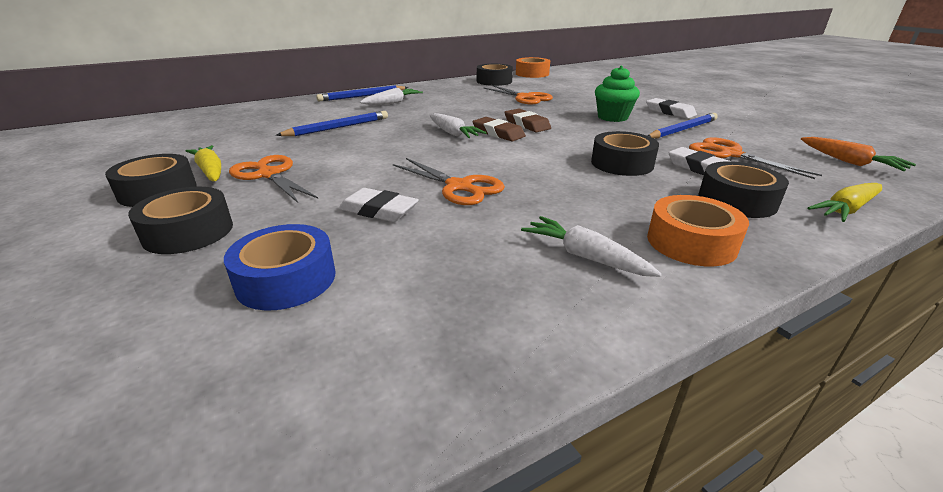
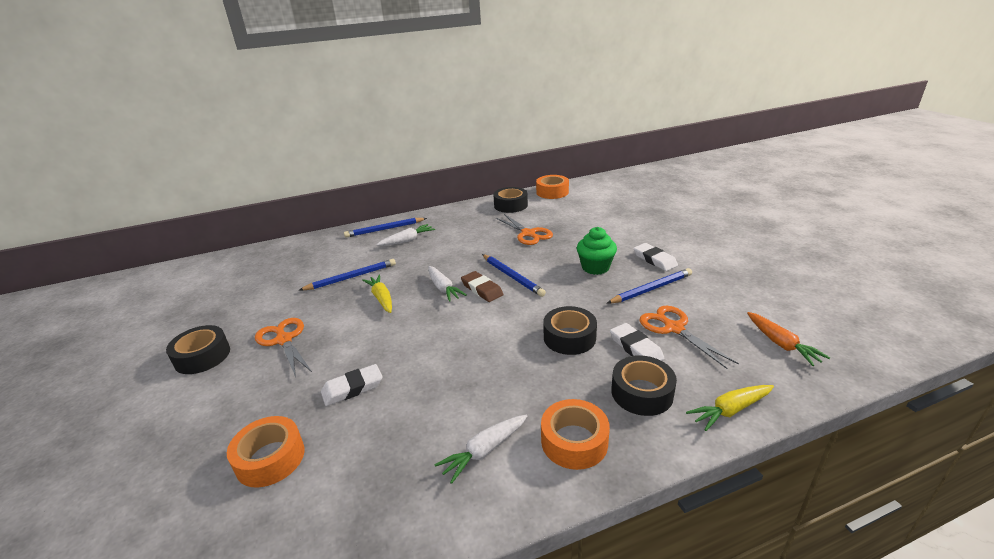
camera: 10 degrees right, 0 degrees up
(188, 232) = (216, 404): black tape -> none
(210, 171) = (242, 333): yellow carrot -> yellow carrot (381, 298)
(286, 279) = (270, 458): blue tape -> orange tape
(379, 210) = (352, 388): white eraser -> white eraser turned 60 degrees counterclockwise
(459, 187) = (422, 363): orange scissors -> none
(526, 124) = (512, 276): brown eraser -> blue pencil
(585, 256) = (484, 451): white carrot -> white carrot turned 90 degrees counterclockwise

